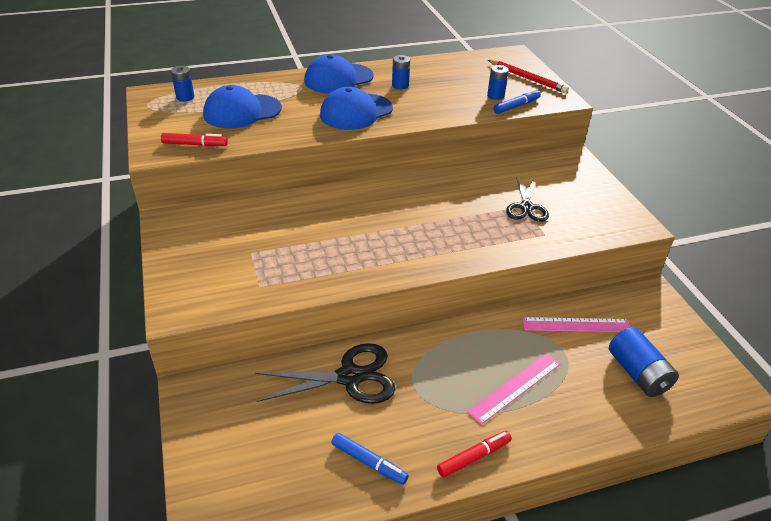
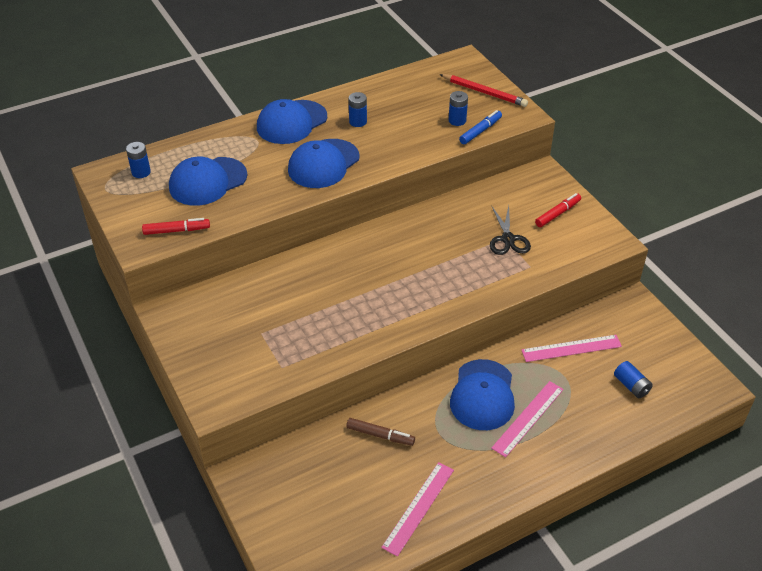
camera: 10 degrees left, 5 degrees up
(350, 377) = (380, 435): black scissors -> brown marker
(369, 462) = (418, 508): blue marker -> pink ruler
(470, 355) = (483, 395): none -> blue cap
(474, 457) = (505, 486): red marker -> red marker (557, 214)
(638, 373) = (631, 386): blue battery -> blue battery, size x0.62

